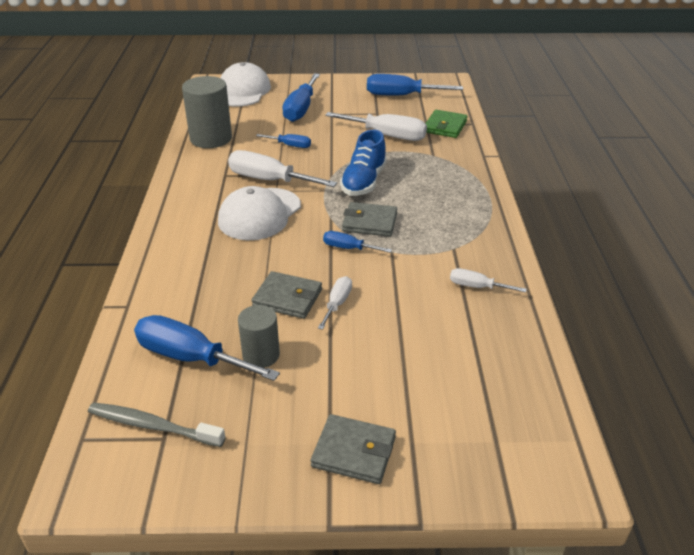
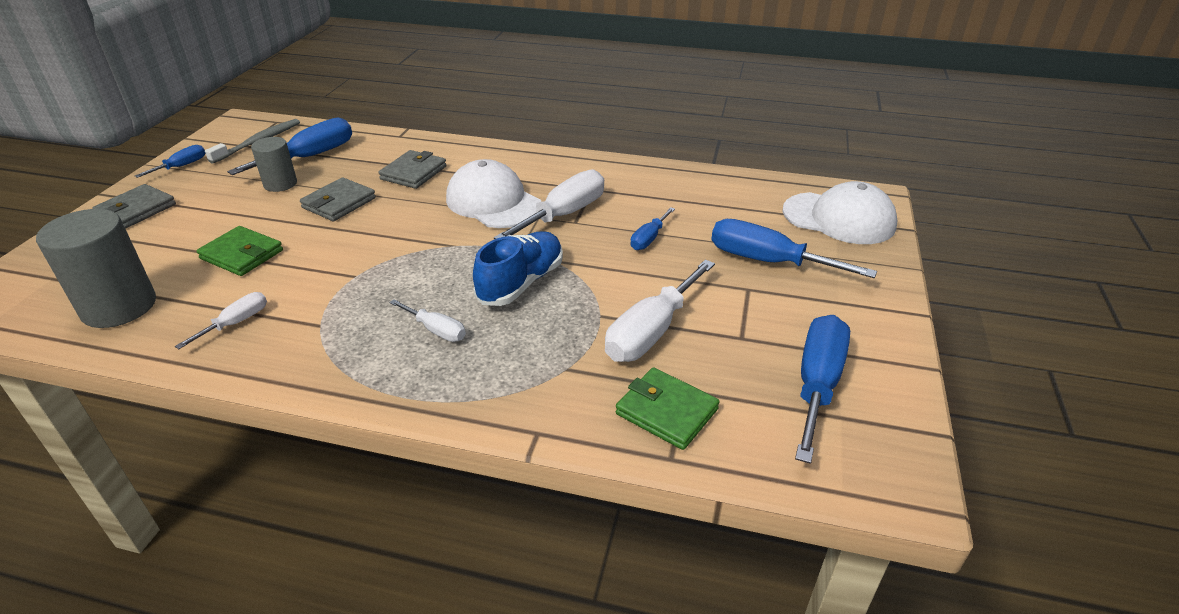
camera: 105 degrees right, 0 degrees up
(211, 138) = (688, 186): grey cylinder -> grey cylinder (119, 307)
(337, 304) = (304, 227): white screwdriver -> white screwdriver (436, 330)
(348, 248) = (386, 247): blue screwdriver -> blue screwdriver (181, 166)
(364, 182) = (521, 283): blue shoe -> blue shoe turned 90 degrees clockwise
(369, 222) = (424, 270): grey wallet -> grey wallet (414, 173)
(395, 324) = (242, 255): none -> green wallet

